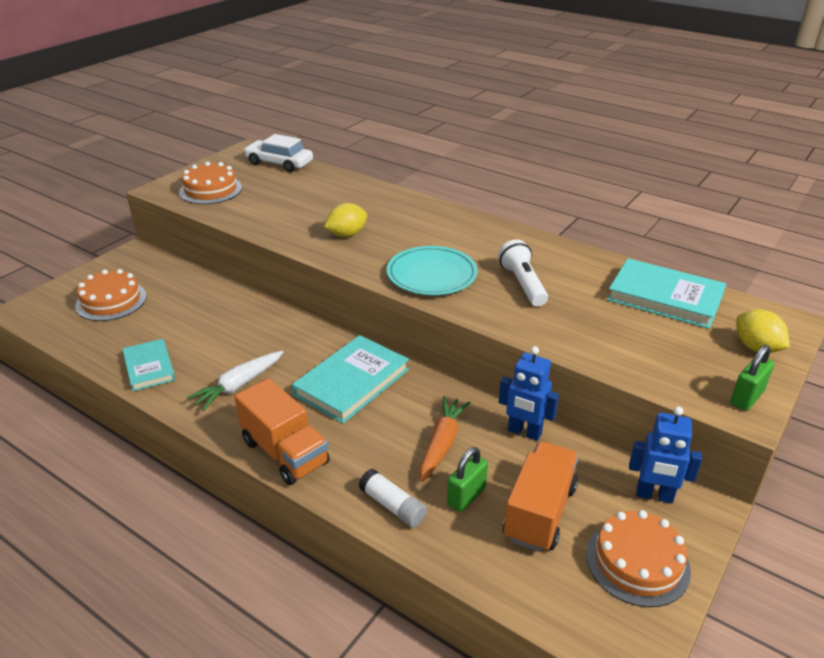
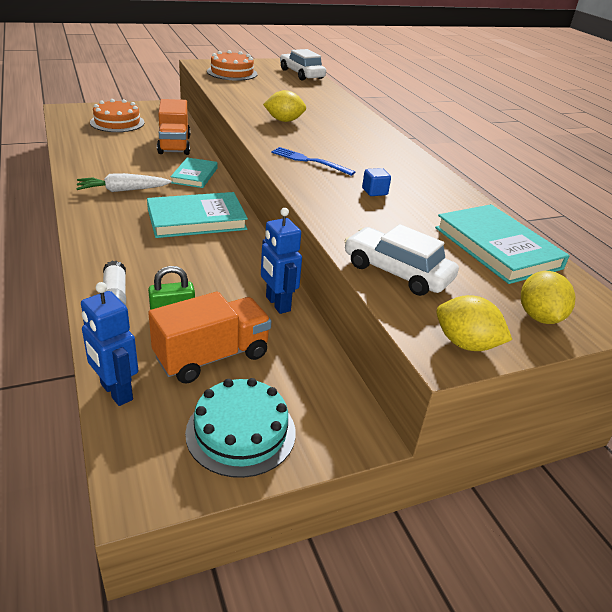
camera: 30 degrees right, 0 degrees up
(149, 367) = (87, 160): turquoise book -> turquoise book (195, 175)
(285, 452) = (95, 235): orange truck -> orange truck (174, 145)
(432, 275) = (309, 161): turquoise plate -> blue fork
(442, 443) = (205, 280): orange carrot -> none
(522, 284) = (374, 192): white flashlight -> blue cube
(635, 359) = (397, 272): none -> white car
(637, 562) = (241, 432): orange cake -> turquoise cake
(654, 495) = (325, 398): blue robot -> blue robot (116, 392)
(746, 398) = (465, 344): green padlock -> yellow lemon

